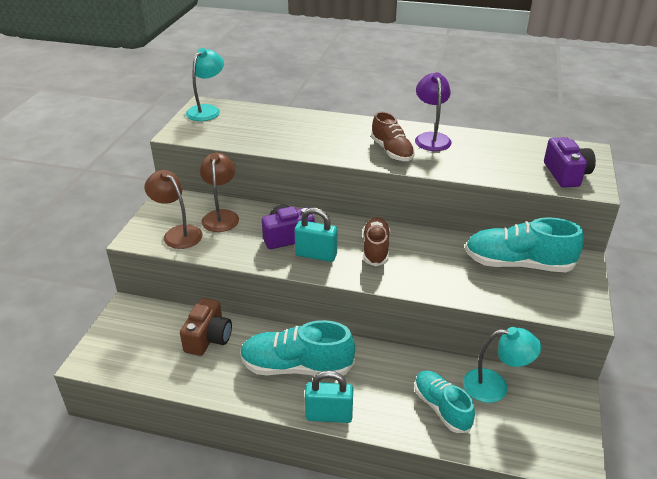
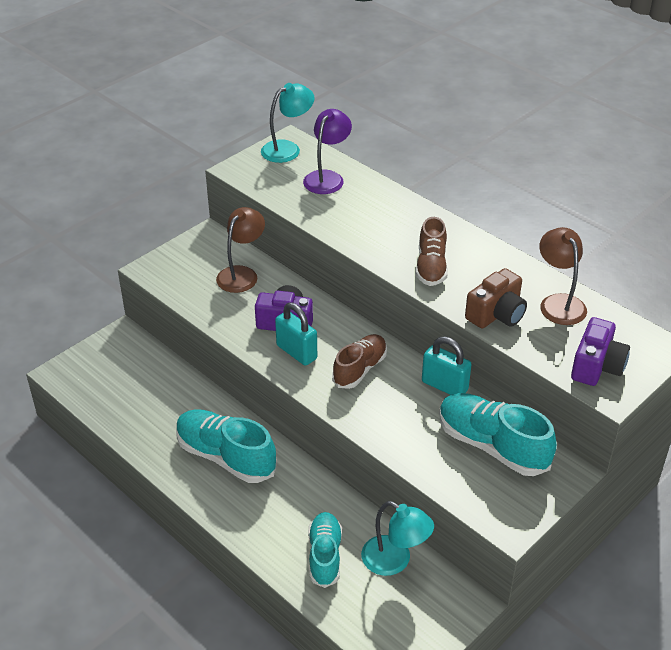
camera: 30 degrees right, 5 degrees up
(178, 233) = (189, 278): brown lamp -> brown lamp (559, 303)
(208, 338) = (170, 394): brown camera -> brown camera (496, 314)
(329, 415) = (219, 514): turquoise padlock -> turquoise padlock (444, 386)
(431, 138) = (491, 265): purple lamp -> purple lamp (327, 177)

